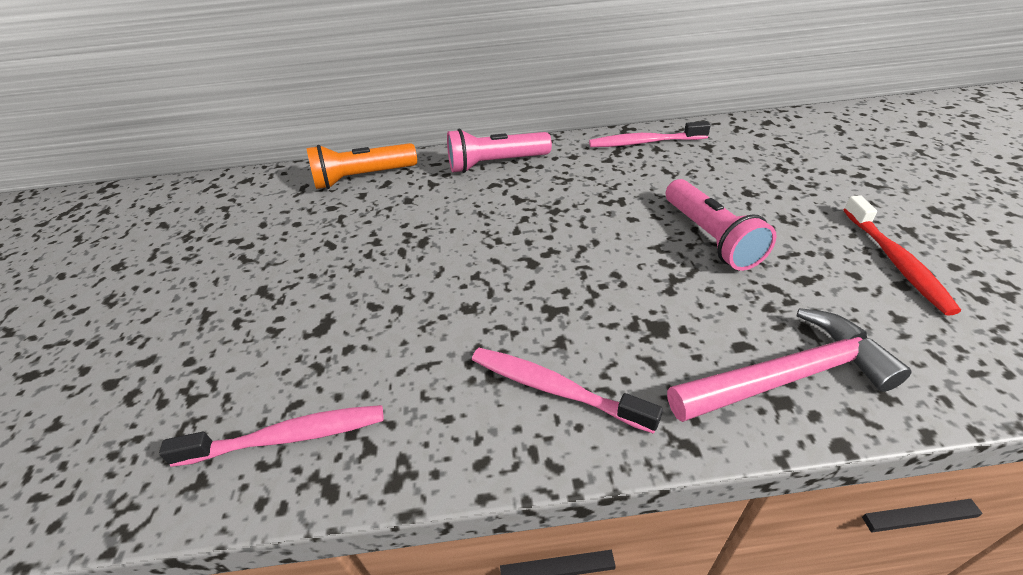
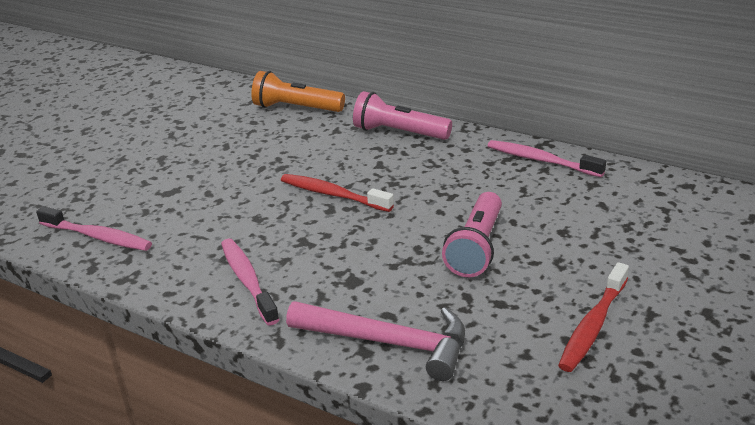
camera: 35 degrees right, 10 degrees down
(514, 246) = (333, 194): none -> red toothbrush

